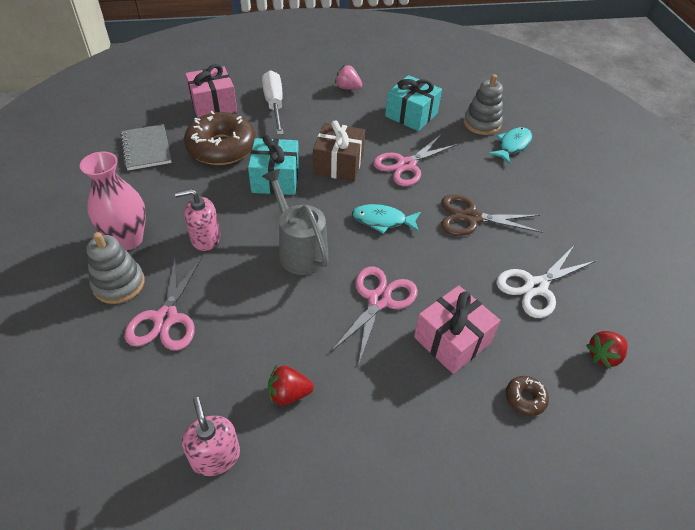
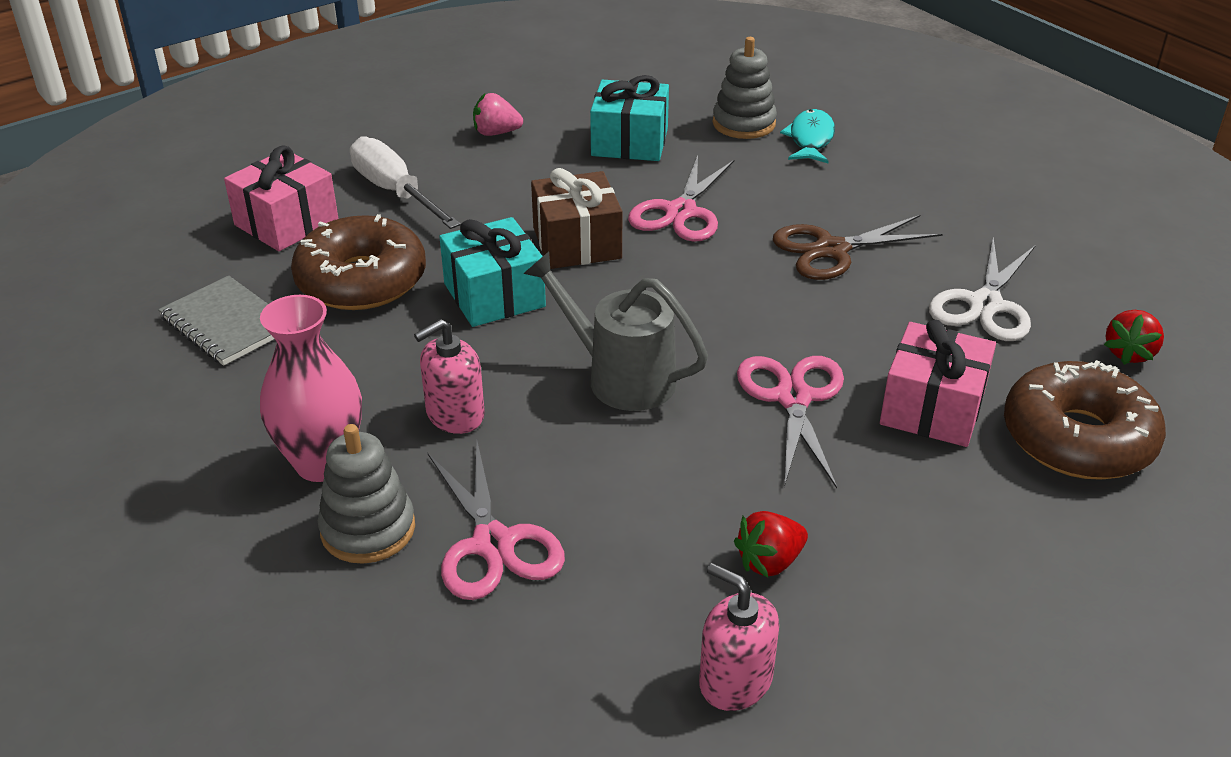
camera: 25 degrees left, 10 degrees down
(382, 221) = (710, 296): turquoise fish -> none
(525, 398) = (1077, 438): brown donut -> brown donut, size x2.37

